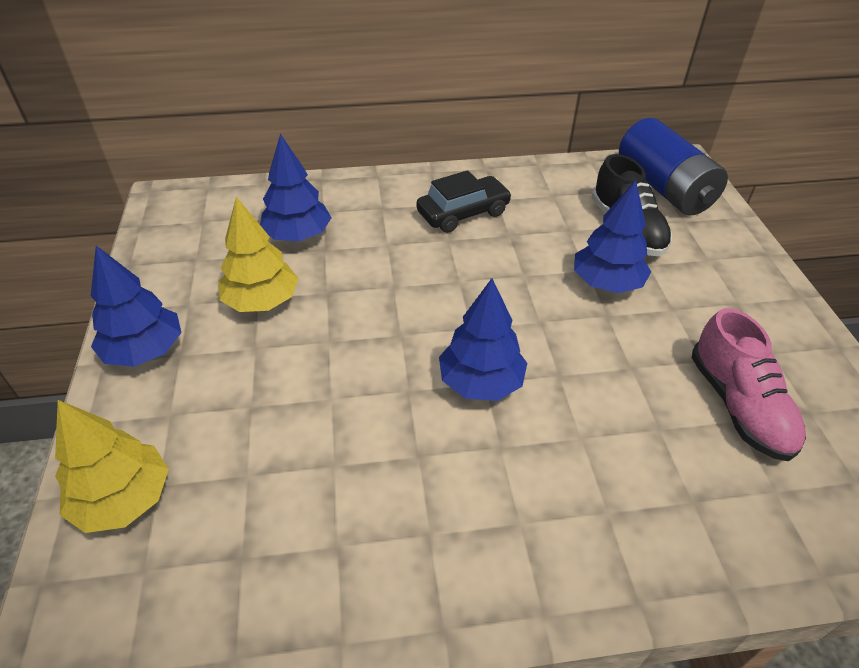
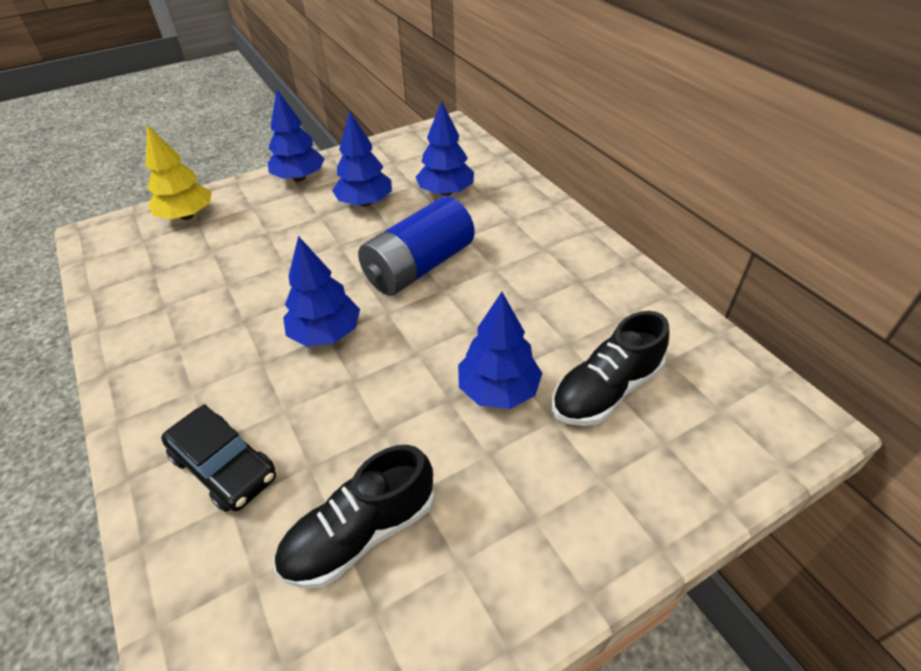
camera: 70 degrees right, 0 degrees up
(262, 301) = (365, 203): yellow tree -> blue tree
(463, 213) = (540, 265): black car -> black car (224, 467)
(664, 188) = (722, 412): blue battery -> blue battery (419, 267)
(739, 405) = (361, 533): pink shoe -> black shoe

